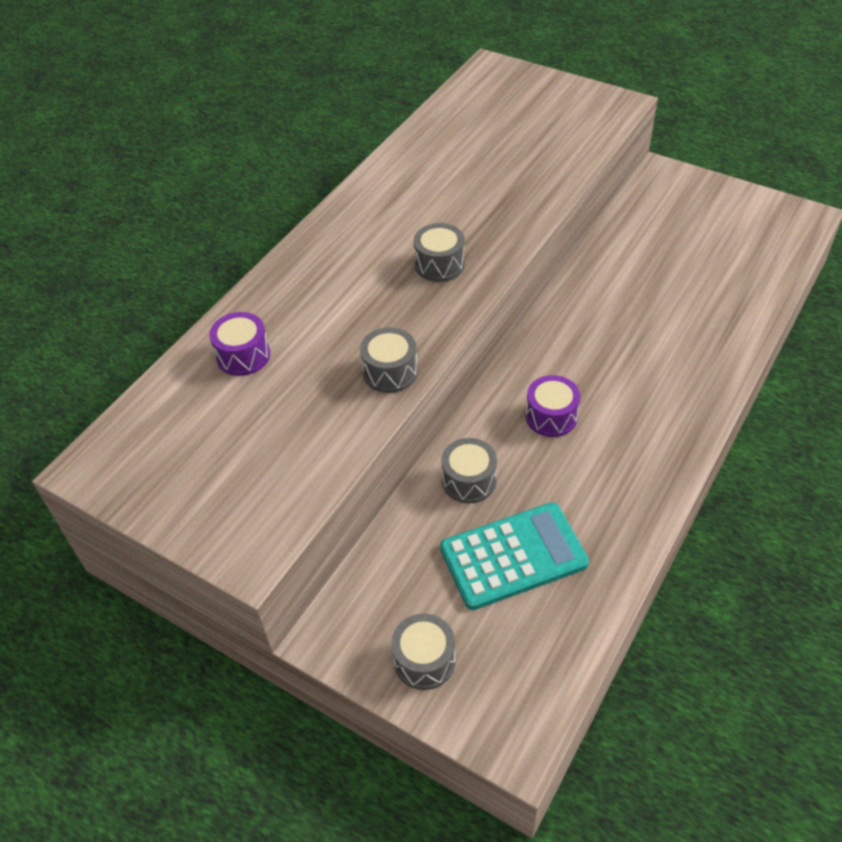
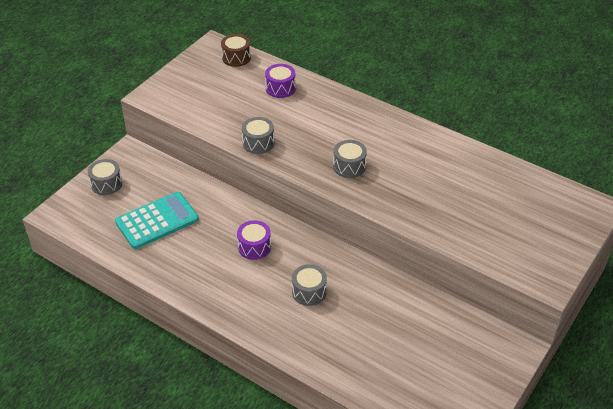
camera: 90 degrees right, 5 degrees down
(141, 427) = (236, 57): none -> brown drum
(469, 481) = (212, 206): grey drum -> grey drum (309, 292)
(513, 556) = (157, 221): turquoise calculator -> turquoise calculator turned 105 degrees counterclockwise

